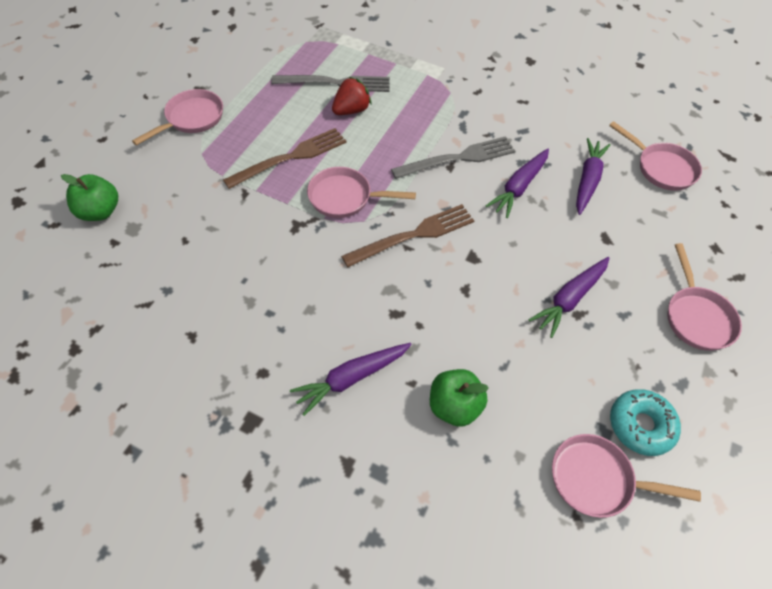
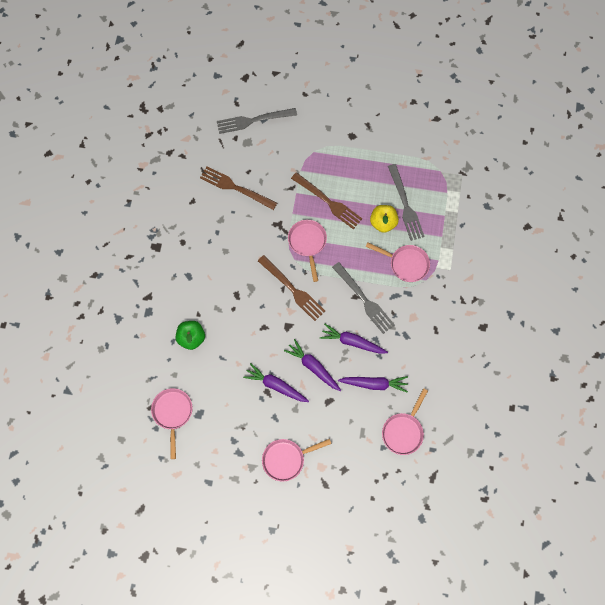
camera: 75 degrees right, 15 degrees up
(100, 211) = (252, 121): green apple -> grey fork
(191, 119) = (339, 133): pink pan -> pink pan (406, 264)
(202, 266) = (235, 187): none -> brown fork
(351, 110) = (383, 223): red strawberry -> yellow apple
(351, 378) = (192, 284): purple carrot -> purple carrot (313, 367)
(640, 425) = (208, 432): turquoise donut -> none

